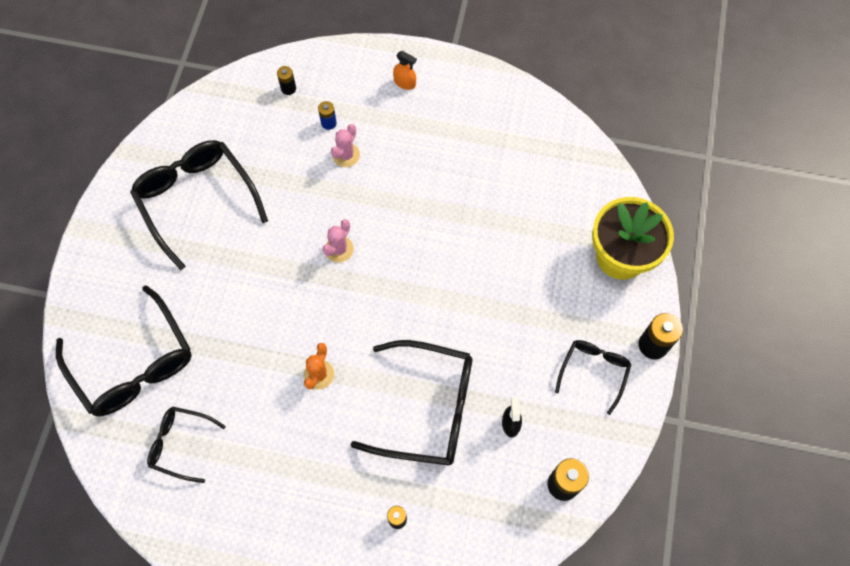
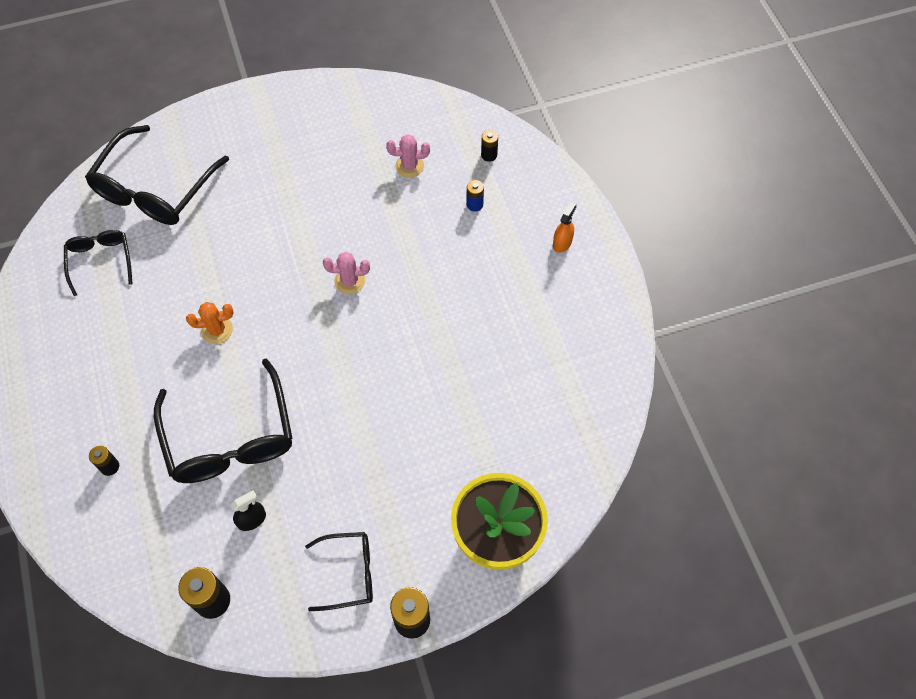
camera: 60 degrees right, 5 degrees down
(197, 200) = (331, 149): black glasses -> none
(346, 155) = (450, 236): pink cactus -> pink cactus (409, 166)
(405, 83) = (562, 243): orange spray bottle -> orange spray bottle turned 150 degrees counterclockwise

